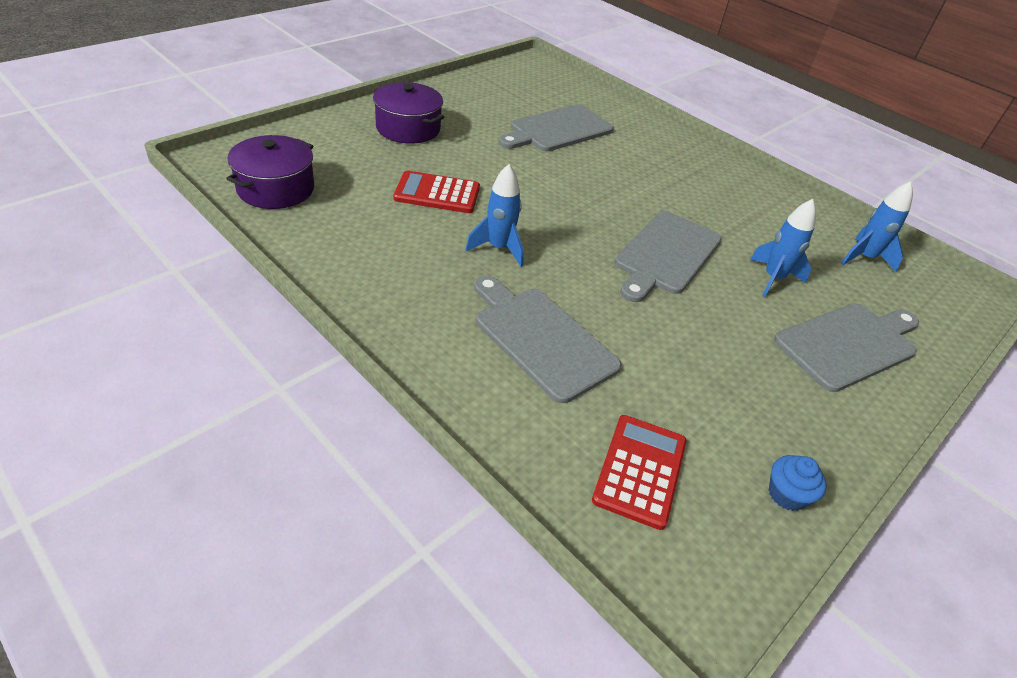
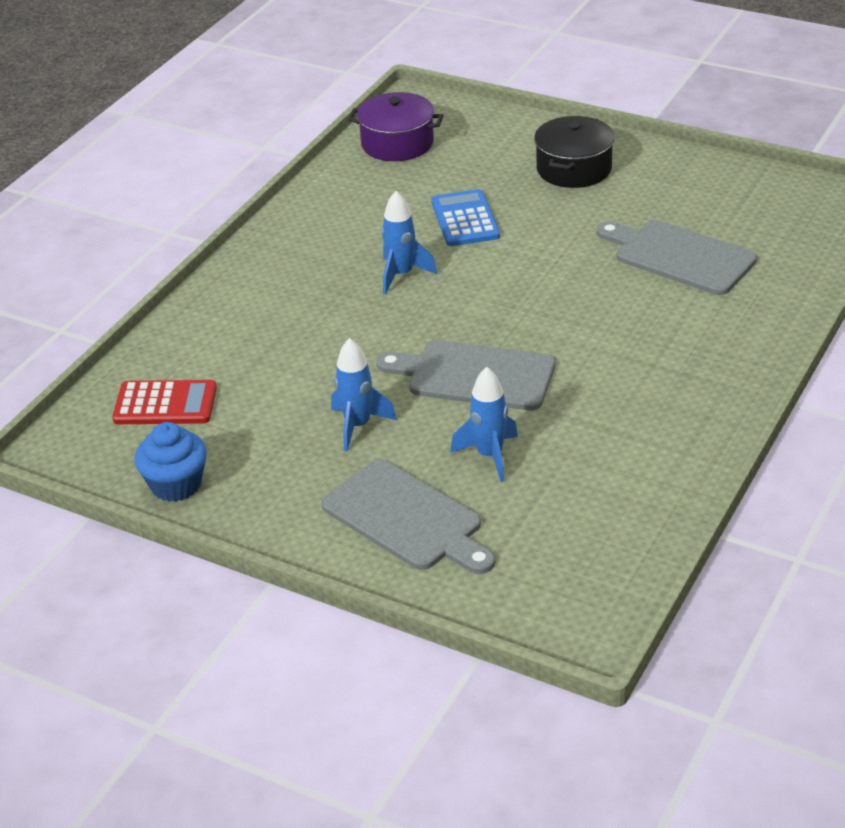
camera: 80 degrees right, 5 degrees down
(408, 128) = (574, 169): purple pot -> black pot
(437, 193) = (465, 219): red calculator -> blue calculator
(541, 339) = (288, 326): grey cutting board -> none
(787, 494) = (176, 485): blue cupcake -> blue cupcake, size x1.53
(864, 258) = (597, 530): blue rocket -> blue rocket (358, 426)

